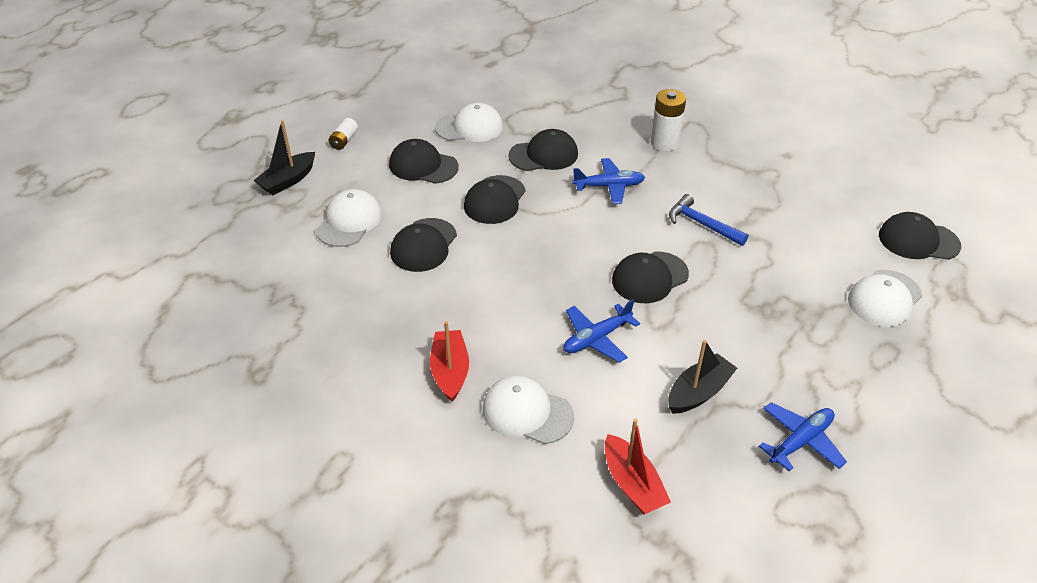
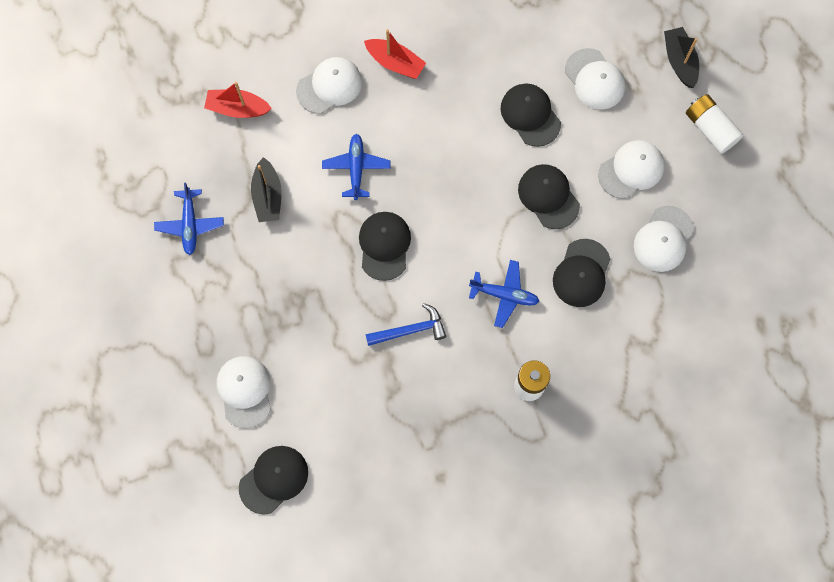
camera: 125 degrees right, 30 degrees up
(344, 140) = (710, 128): white battery -> white battery, size x1.67
(423, 166) = (631, 170): black cap -> white cap
(609, 186) = (504, 295): blue plane -> blue plane turned 105 degrees counterclockwise

